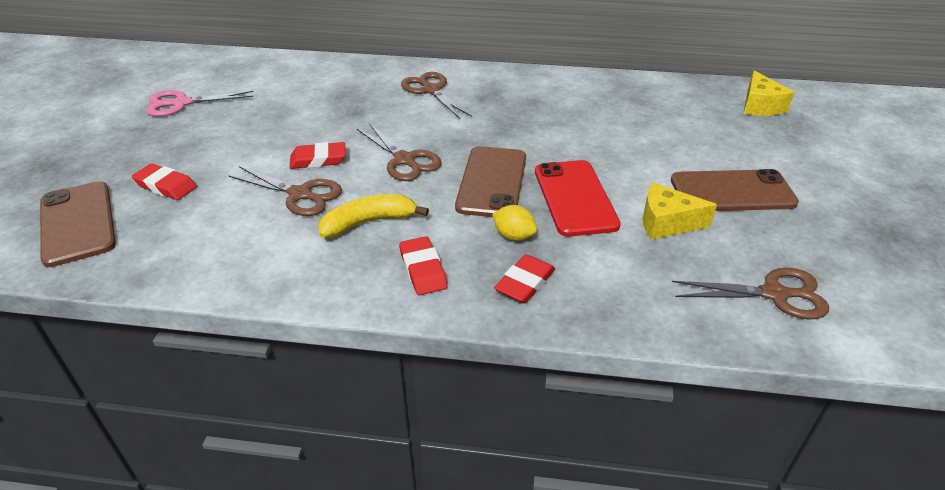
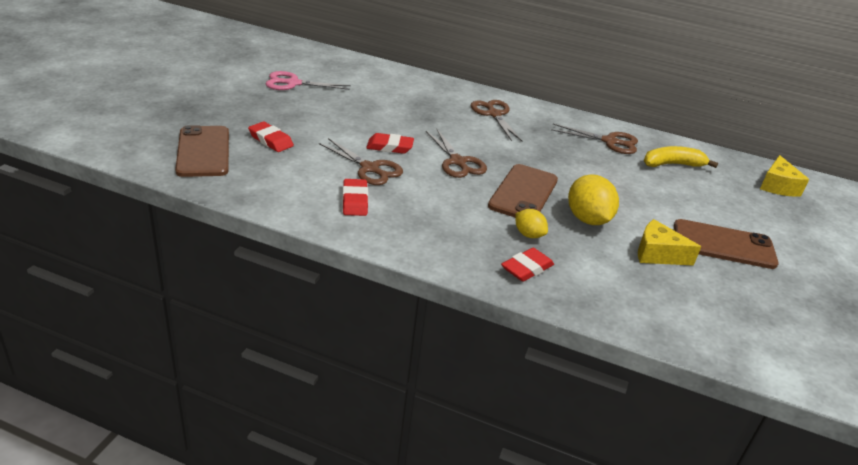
camera: 10 degrees right, 5 degrees down
(368, 222) = (417, 199): yellow banana -> yellow banana (672, 164)
(423, 270) = (450, 241): red eraser -> red eraser (355, 201)
(575, 198) = (587, 219): red phone -> yellow lemon
(774, 294) = (727, 324): brown scissors -> brown scissors (609, 142)

